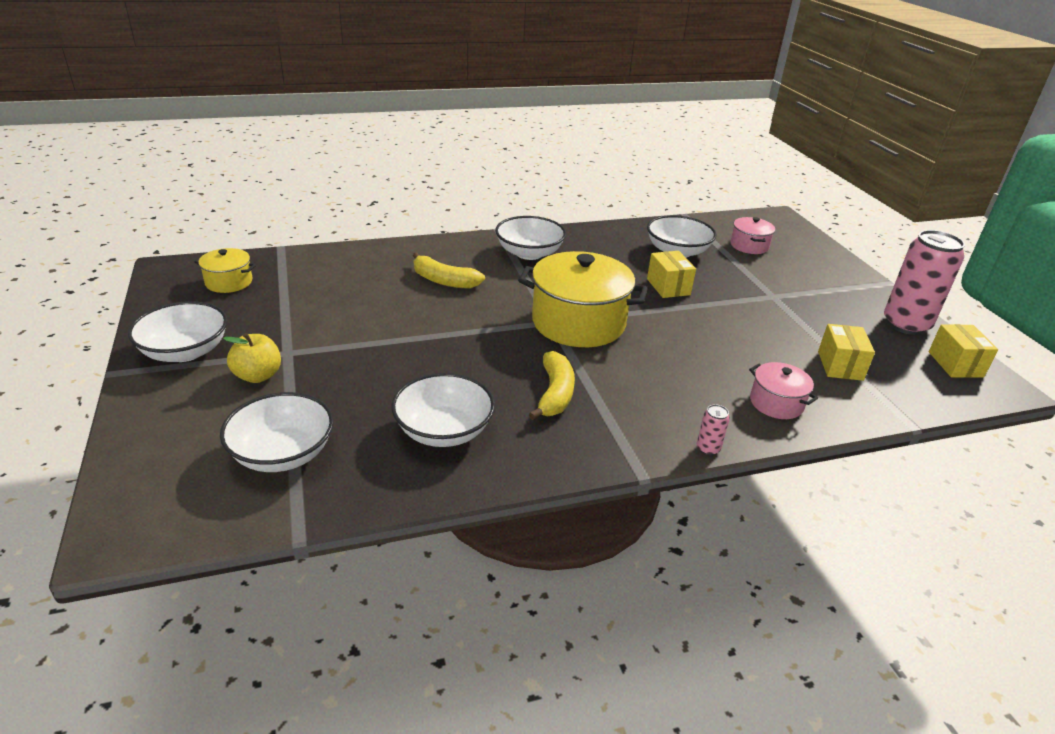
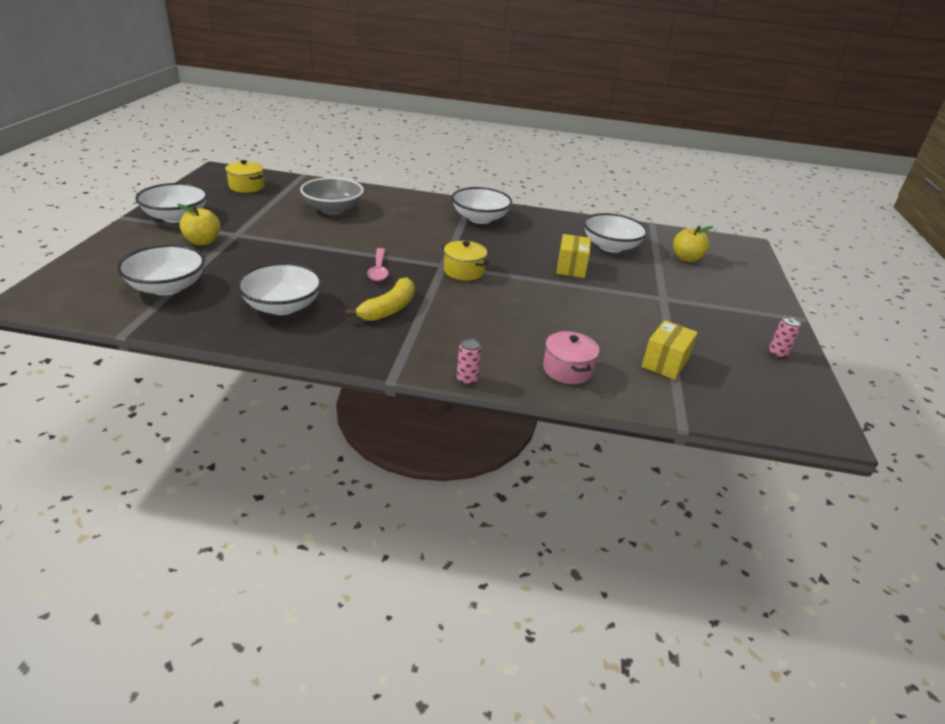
camera: 25 degrees right, 0 degrees up
(365, 285) = (333, 209): none -> grey bowl
(444, 281) = (392, 220): yellow banana -> none
(495, 349) = (378, 270): none -> pink spoon
(578, 323) = (463, 271): yellow pot -> yellow pot, size x0.50
(749, 246) = (686, 258): pink pot -> yellow apple
(905, 324) = (777, 353): pink can -> pink can, size x0.40
(955, 364) = (793, 397): yellow box -> none

